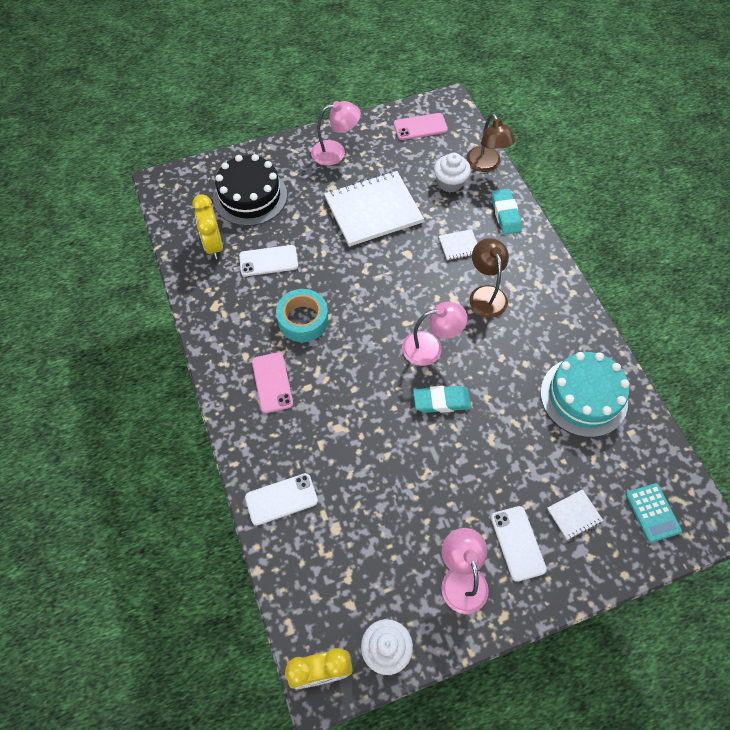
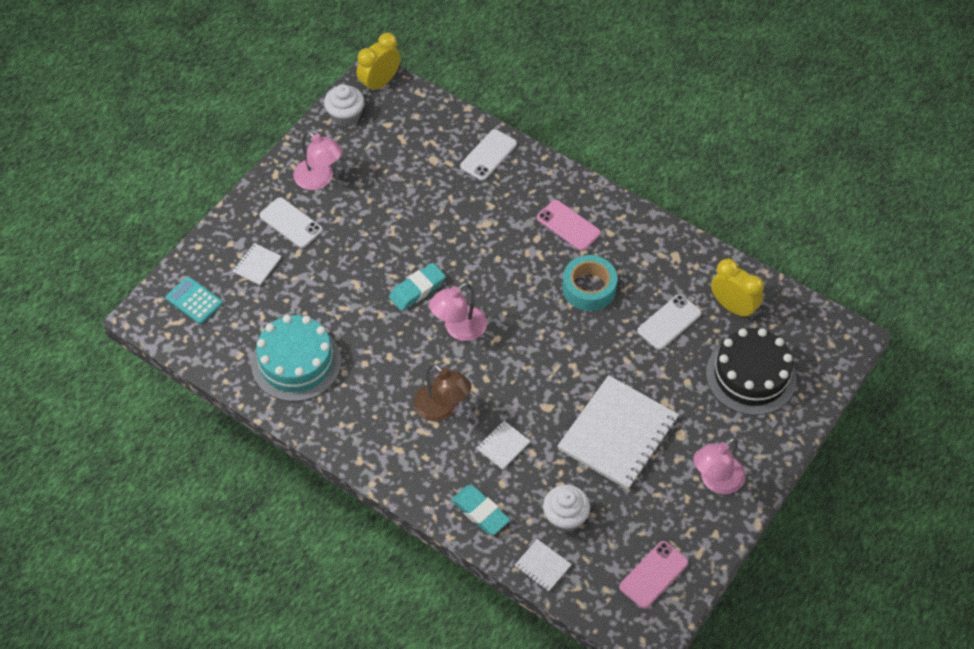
camera: 145 degrees right, 5 degrees down
(486, 165) = (542, 566): brown lamp -> white notebook

